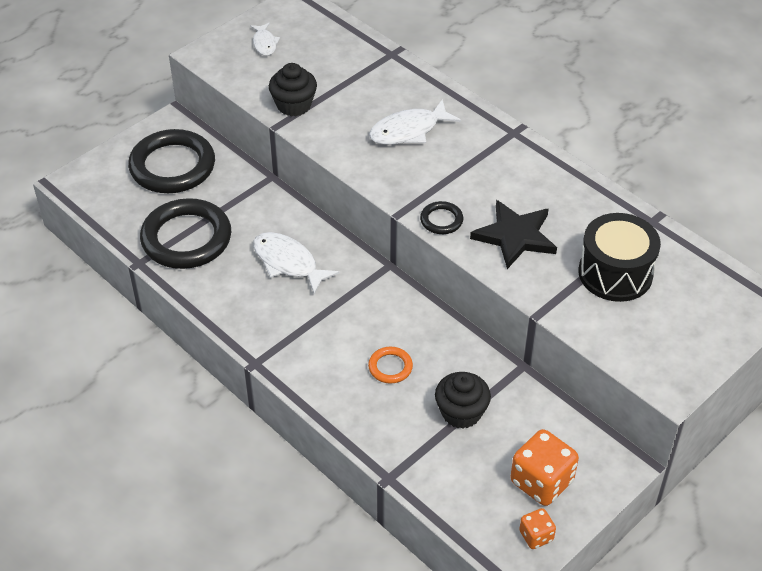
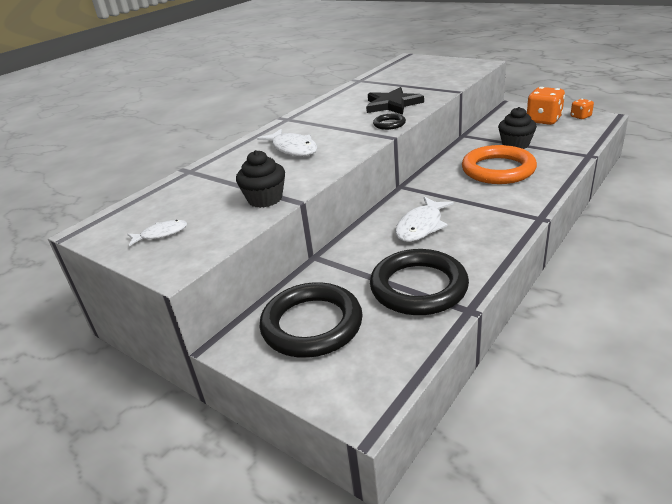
camera: 95 degrees left, 15 degrees down
(390, 367) = (498, 169): orange ring -> orange ring, size x2.22
(615, 273) = (408, 81): black drum -> none

